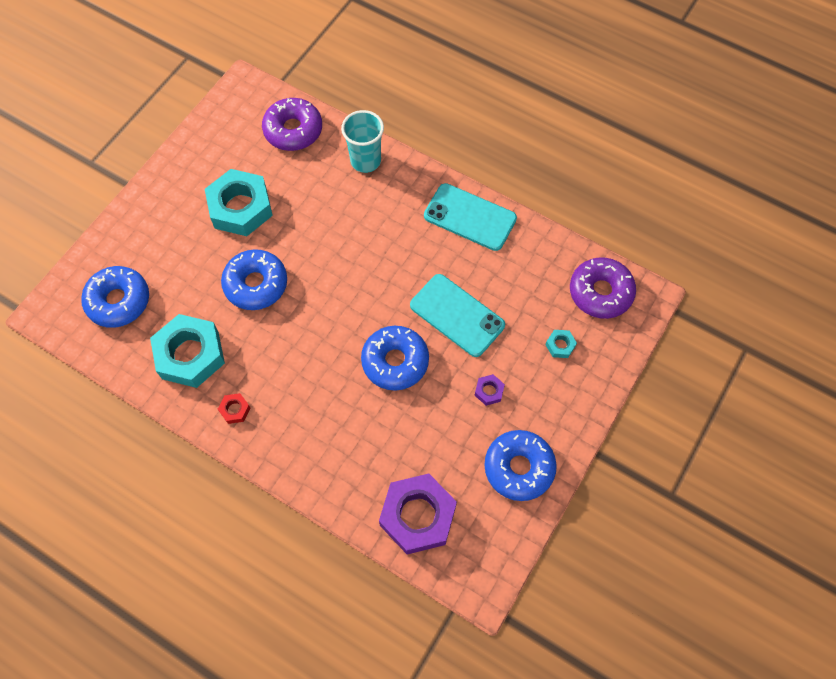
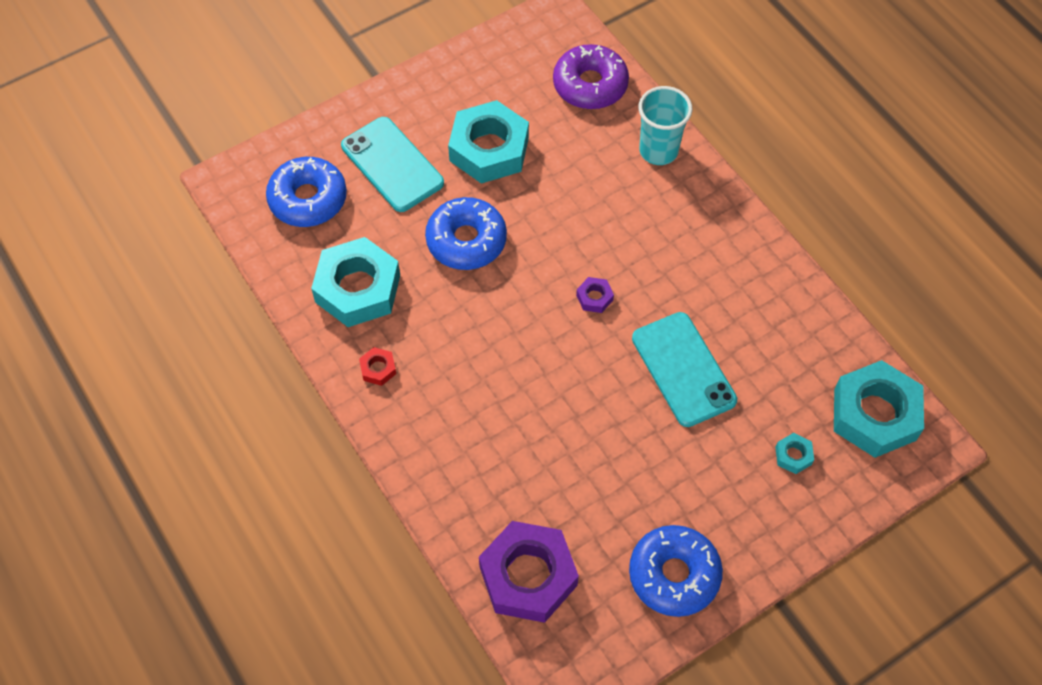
camera: 25 degrees right, 5 degrees down
(395, 361) = (585, 391): blue donut -> none
(470, 217) = (753, 263): turquoise phone -> turquoise phone (392, 164)
(489, 391) = (680, 472): purple nut -> purple nut (594, 297)
(600, 292) = (874, 414): purple donut -> turquoise nut

